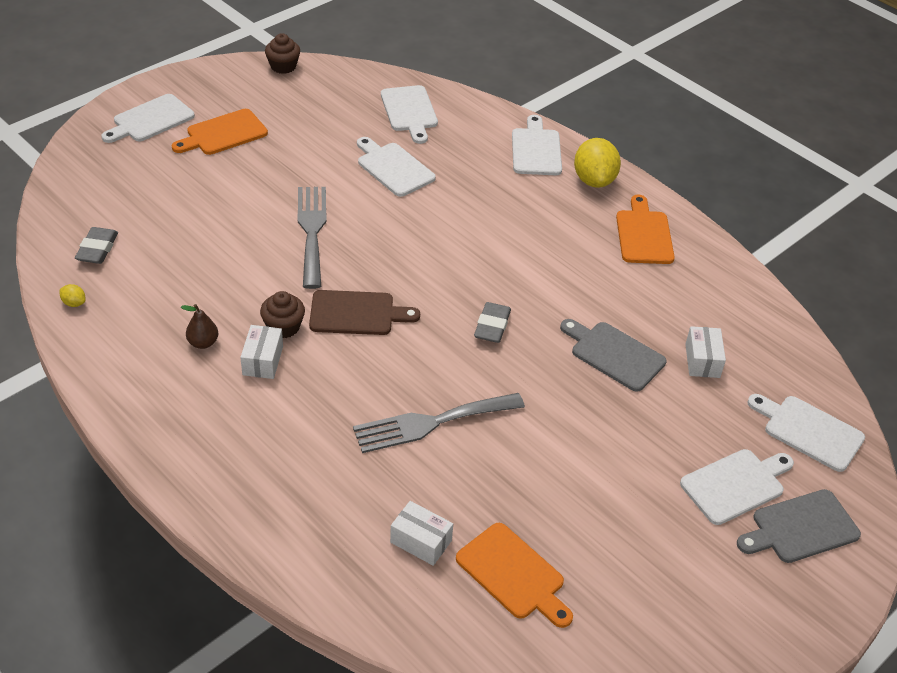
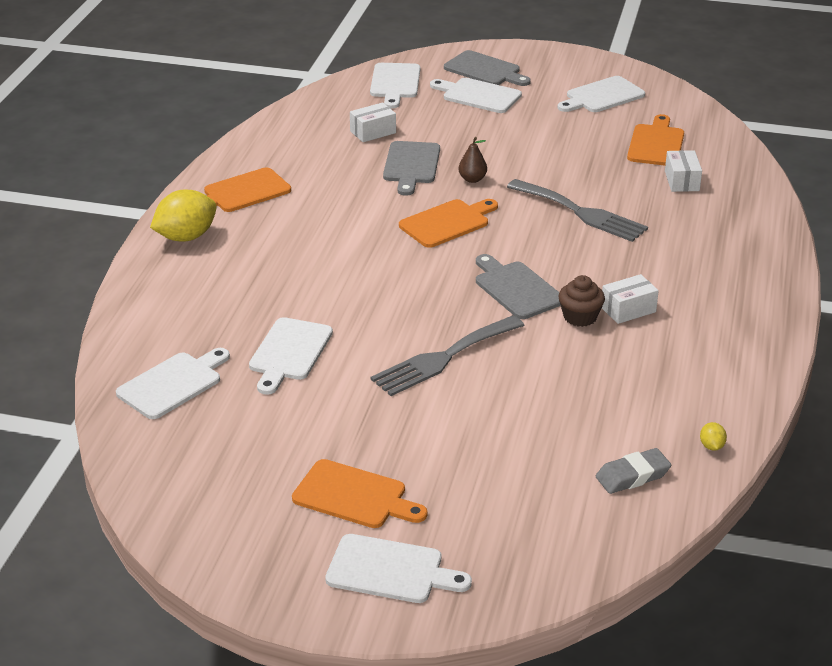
camera: 120 degrees left, 10 degrees down
(203, 343) = (652, 348): brown pear -> brown pear (472, 179)
(283, 66) = (165, 522): brown cupcake -> none
(357, 313) = (516, 288): brown cutting board -> grey cutting board
(492, 326) = (447, 223): grey eraser -> orange cutting board
(536, 149) = (166, 282): white cutting board -> white cutting board (602, 96)

